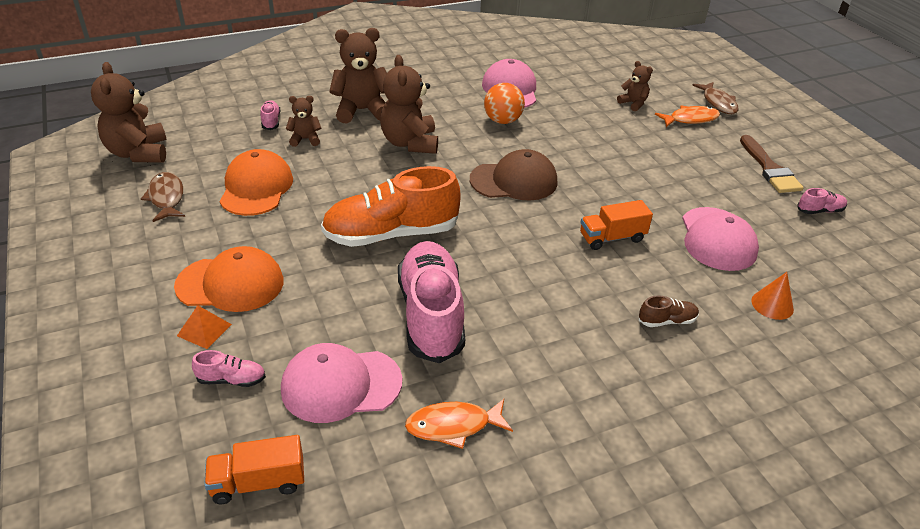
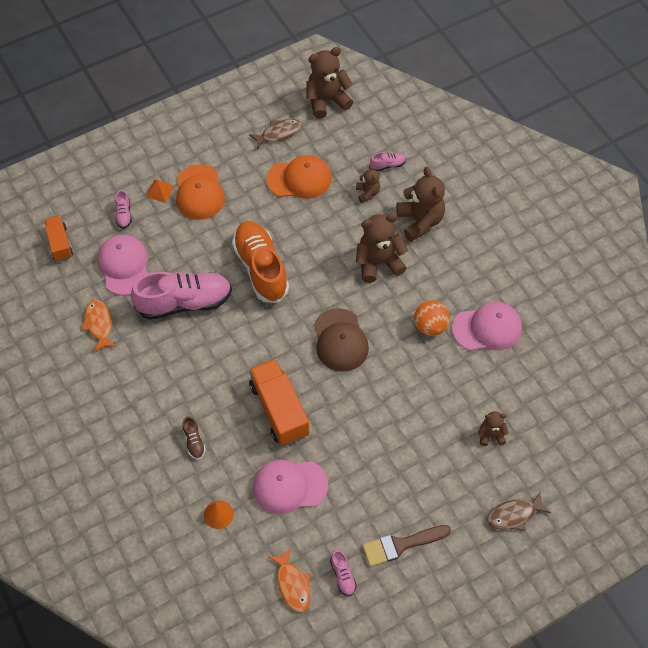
camera: 85 degrees right, 20 degrees up
(612, 238) = (279, 410): orange truck -> orange truck, size x1.67
(633, 103) = (491, 435): brown teddy bear -> brown teddy bear turned 135 degrees counterclockwise
(690, 119) = (474, 485): orange fish -> orange fish (292, 584)

